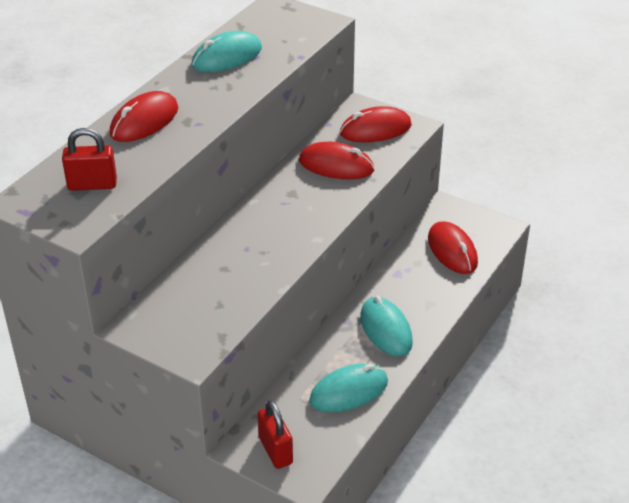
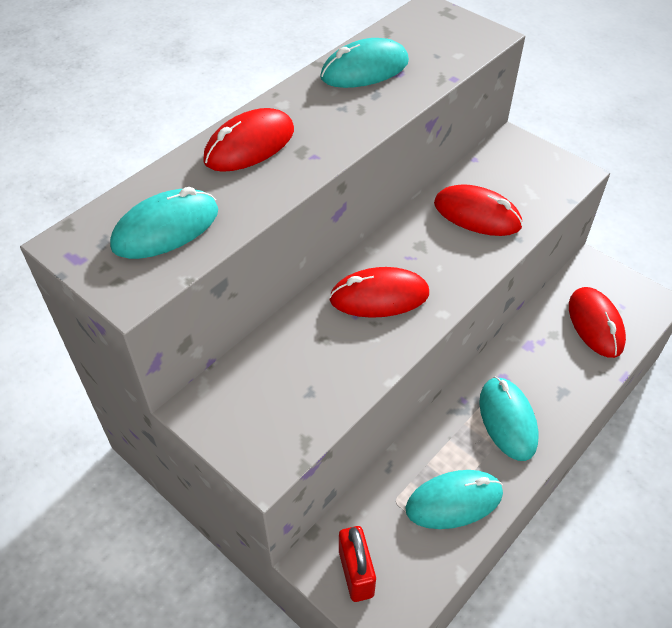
camera: 10 degrees right, 10 degrees up
(92, 185) = (166, 229): red padlock -> turquoise mouse
(375, 129) = (528, 173): red mouse -> red mouse (379, 297)

